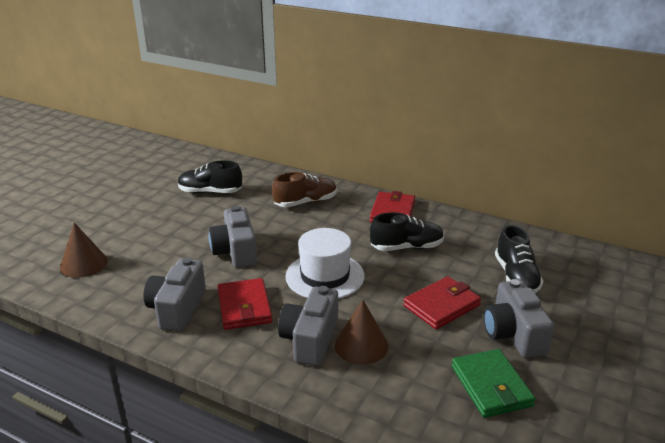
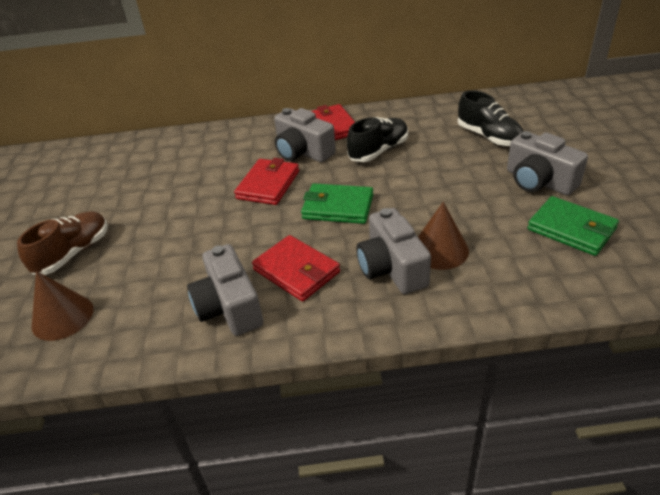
camera: 30 degrees left, 10 degrees up
(210, 192) = (128, 180): black shoe -> none
(236, 251) = (225, 224): grey camera -> grey camera (303, 152)
(305, 202) = (241, 150): brown shoe -> brown shoe (73, 253)
(325, 276) = (338, 207): white hat -> green wallet
(441, 306) = (462, 185): red wallet -> red wallet (268, 185)

